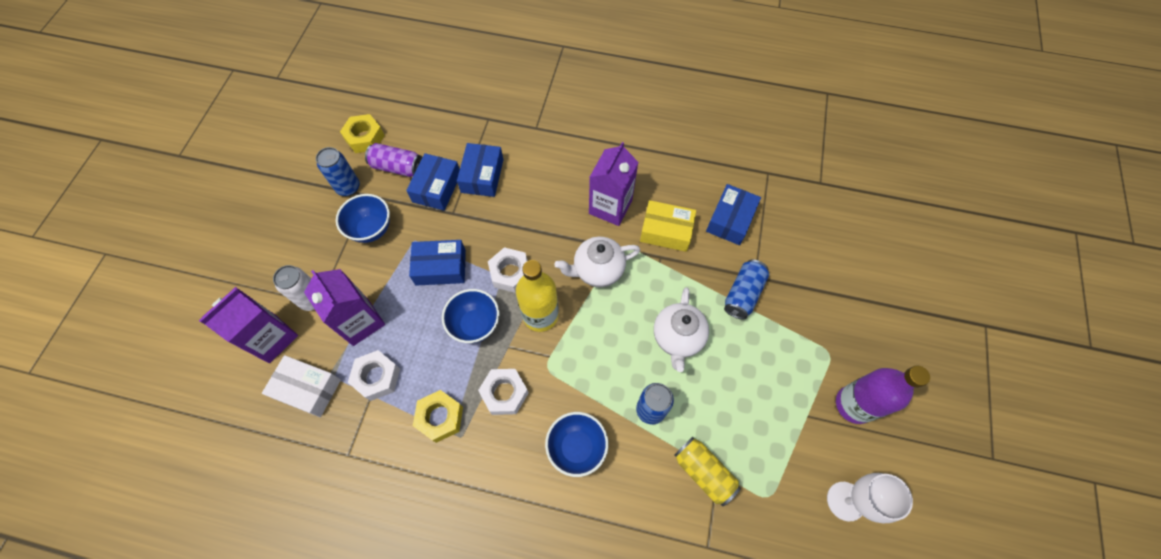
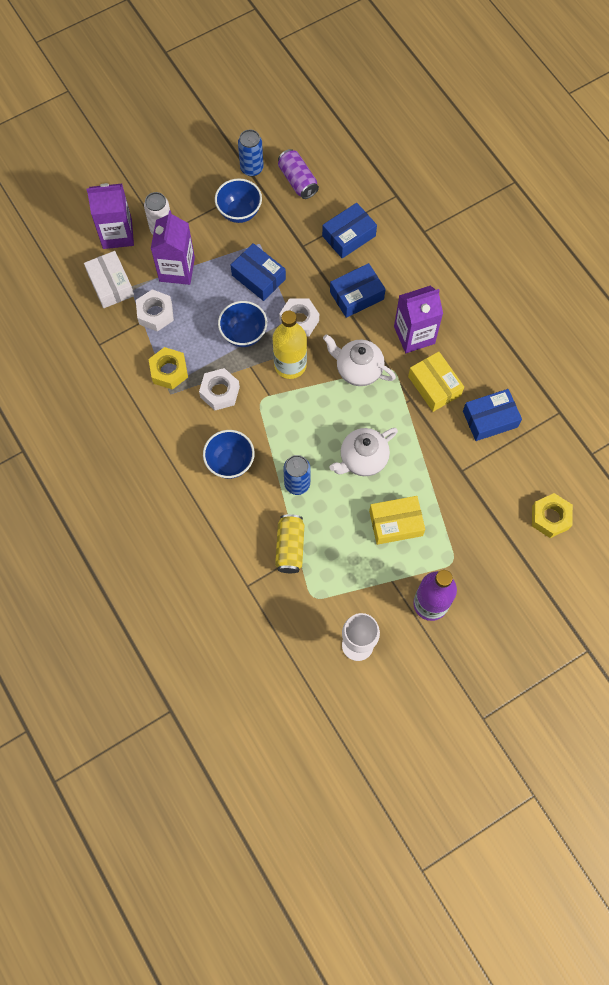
camera: 45 degrees right, 5 degrees up
(365, 138) = (296, 139): yellow nut -> yellow nut (550, 517)
(437, 188) = (309, 218): blue box -> blue box (356, 295)
(743, 294) = (439, 473): blue can -> none
(757, 365) = (396, 523): none -> yellow box

